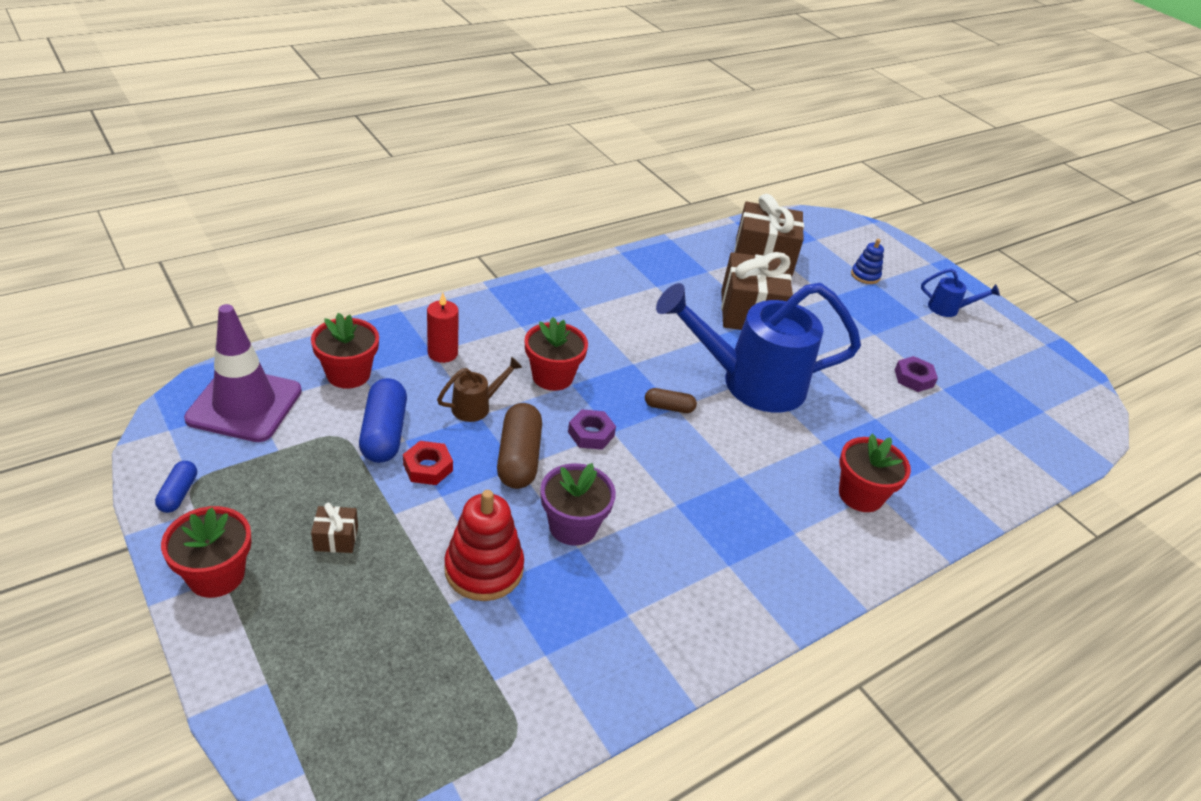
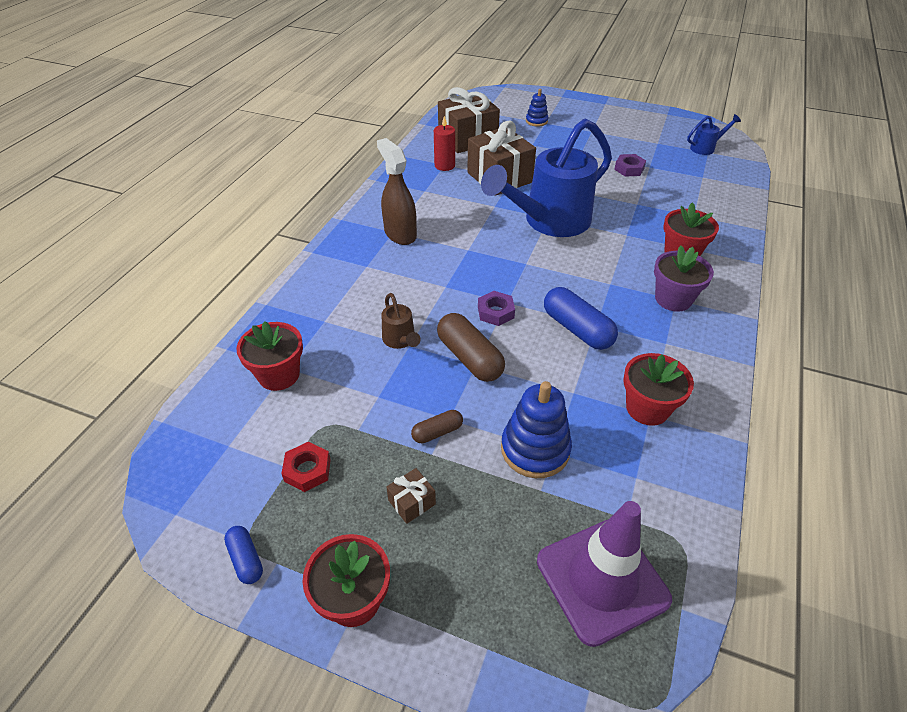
camera: 30 degrees left, 5 degrees up
(244, 405) = (220, 451): purple traffic cone -> purple traffic cone (602, 580)
(384, 433) = (357, 401): blue capsule -> blue capsule (577, 329)
(428, 467) = (417, 405): red nut -> red nut (307, 470)
(442, 353) = (333, 317): red candle -> red candle (444, 165)
(476, 406) = (400, 340): brown watering can -> brown watering can turned 135 degrees clockwise
(484, 569) = (535, 449): red stacking toy -> blue stacking toy
(552, 376) = (427, 289): red flower pot -> red flower pot (647, 408)
(573, 526) = (555, 380): purple flower pot -> purple flower pot (673, 299)
(585, 314) = (400, 234): none -> brown spray bottle
(669, 407) = (522, 265): brown capsule -> brown capsule (437, 432)
(948, 309) = (600, 119): blue watering can -> blue watering can (706, 148)

